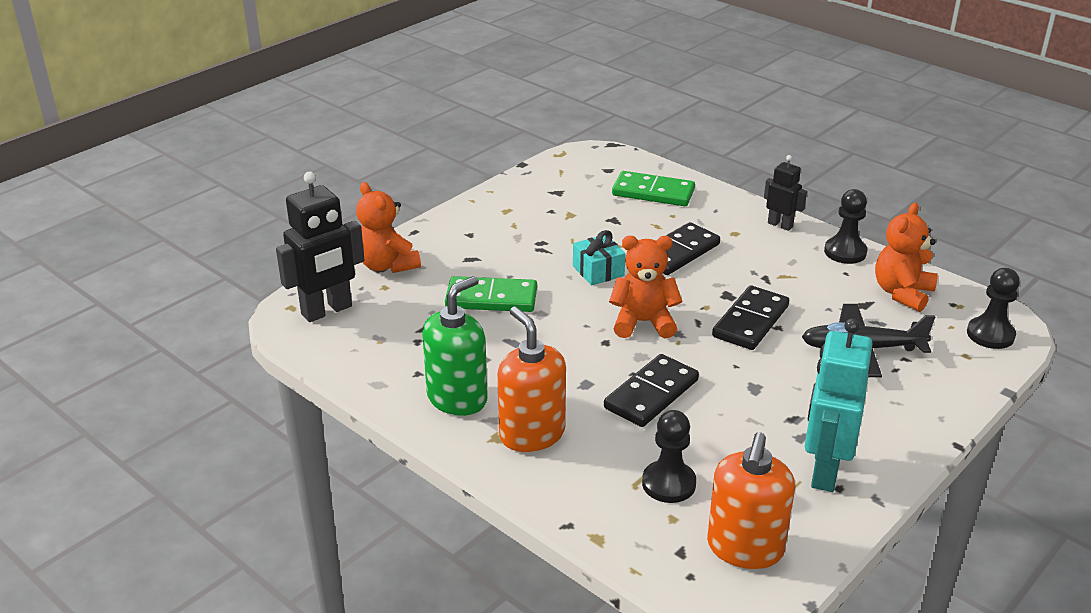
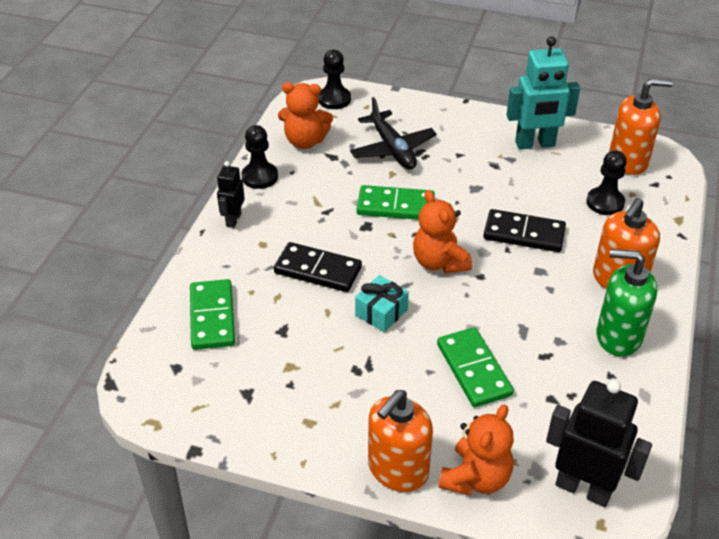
camera: 115 degrees left, 10 degrees up
(428, 235) = (397, 469): none -> orange soap dispenser
(750, 321) = (395, 206): black domino -> green domino

